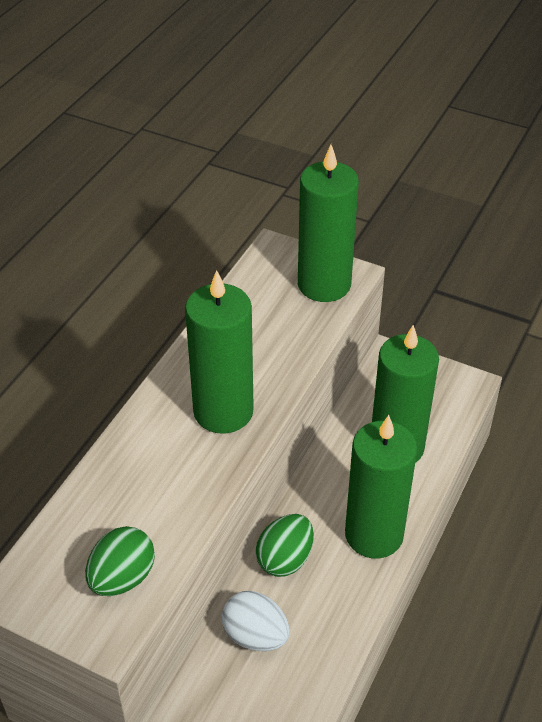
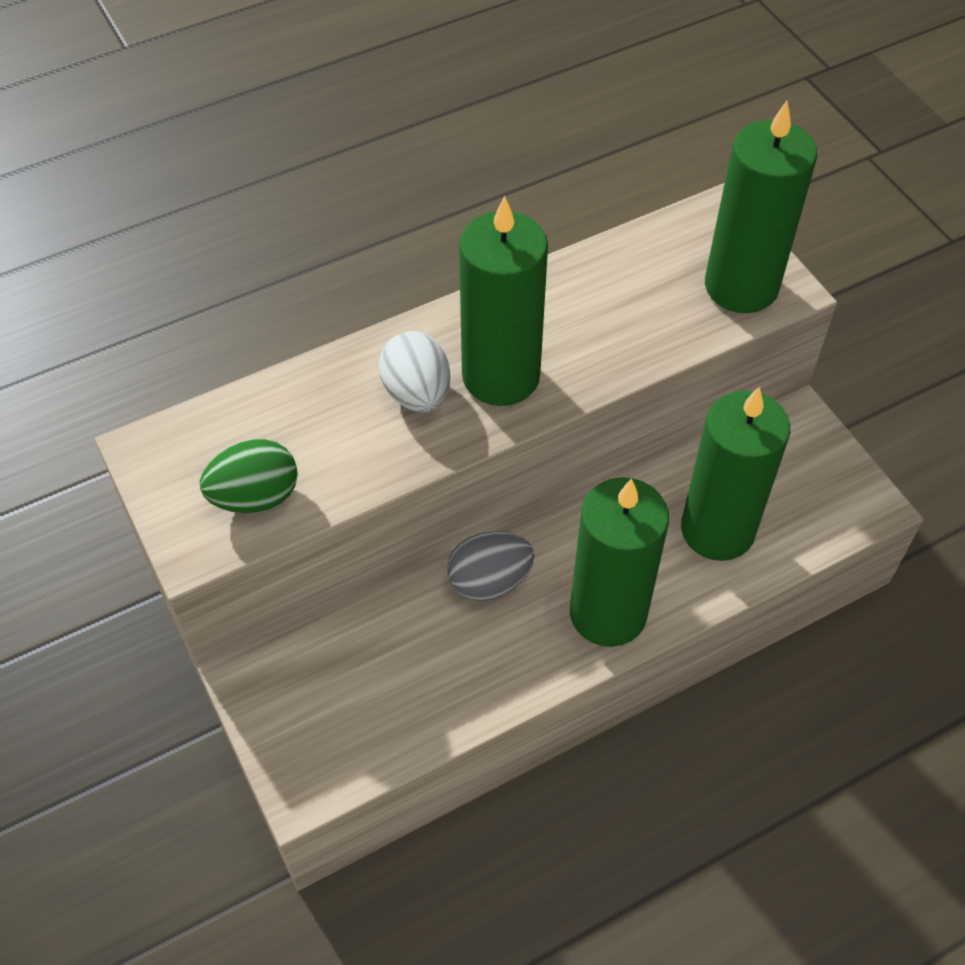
camera: 35 degrees right, 10 degrees up
(255, 635) = (394, 642): white egg -> white egg (417, 393)
(285, 559) = (489, 581): green egg -> grey egg

